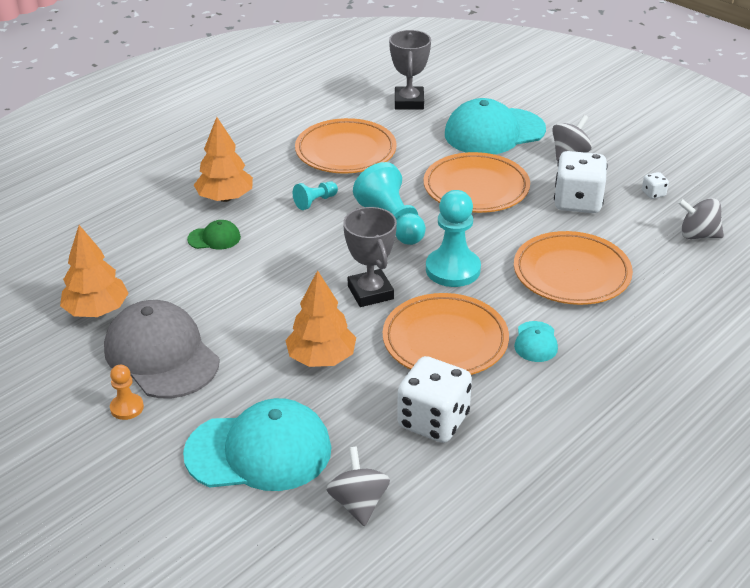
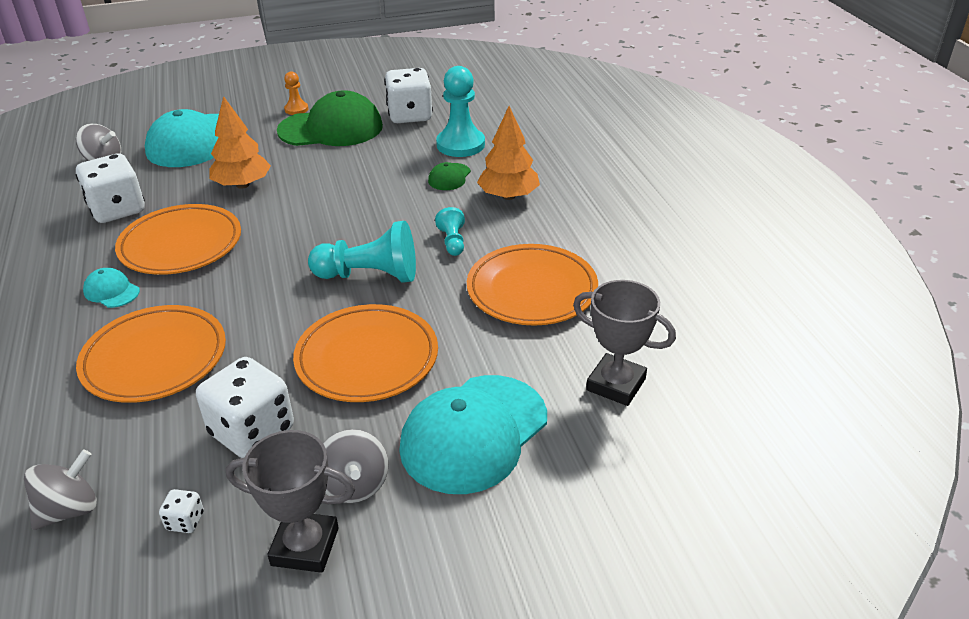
camera: 120 degrees right, 0 degrees up
(96, 311) = (410, 115): orange tree -> white dice
(161, 355) = (331, 128): grey cap -> green cap
(370, 292) = (285, 229): grey trophy -> grey trophy (305, 546)
(453, 269) = (257, 284): turquoise pawn -> turquoise pawn (460, 145)
(494, 132) = (474, 433): turquoise cap -> turquoise cap turned 150 degrees counterclockwise

